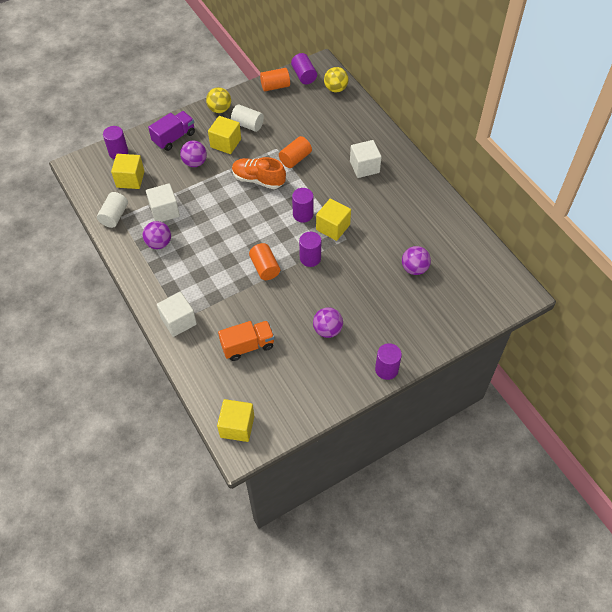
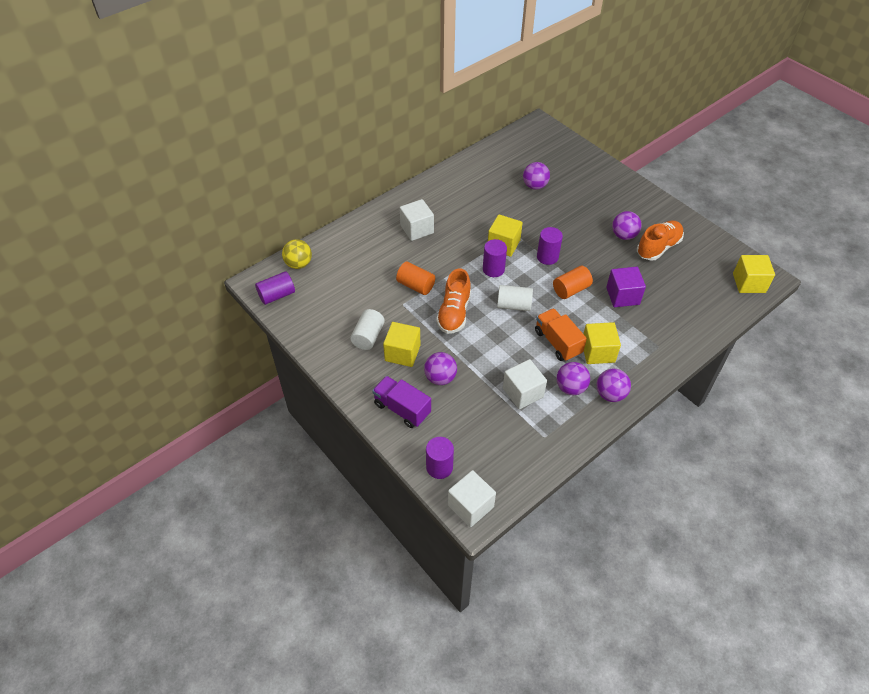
camera: 100 degrees left, 5 degrees down
(114, 216) = (545, 443): white cylinder -> white cylinder (513, 305)
(130, 179) = (482, 441): yellow cube -> yellow cube (598, 352)
(143, 269) = (610, 394): none -> purple ball
(178, 321) = (662, 348): white cube -> white cube (470, 506)
(219, 109) = (344, 369): yellow ball -> none
(247, 307) = (622, 296): none -> purple cube
(248, 346) = (665, 288): orange truck -> orange truck (557, 342)
(275, 86) = (298, 320): orange cylinder -> none
(304, 357) = (658, 247): none -> orange shoe
(386, 369) = (646, 195): purple cylinder -> none

